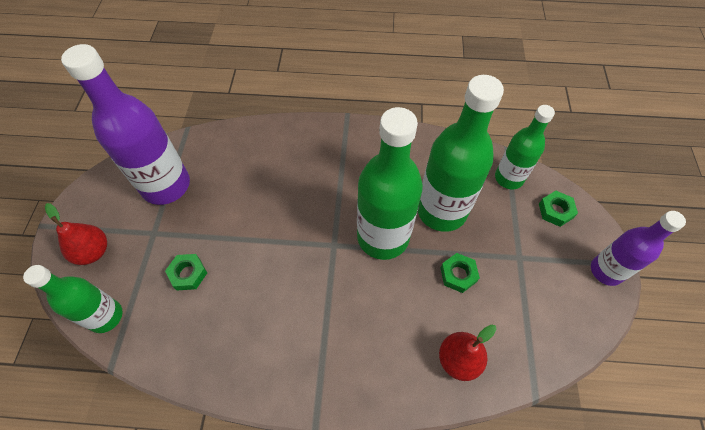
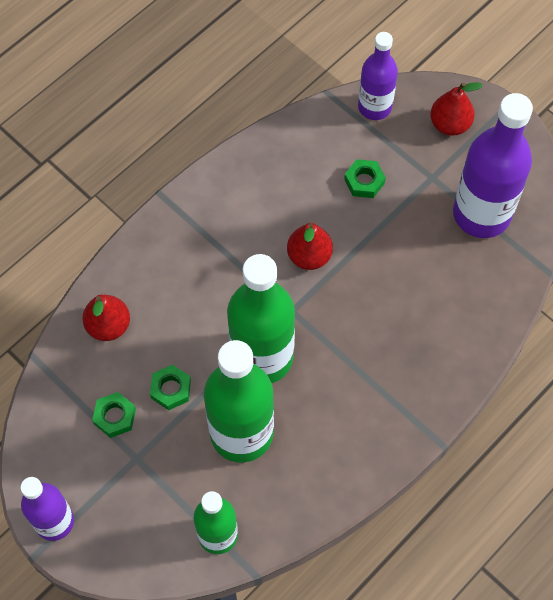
camera: 130 degrees right, 5 degrees up
(106, 316) = (374, 107): green bottle -> purple bottle
(282, 265) = (309, 256): none -> red pear
(555, 211) = (144, 542): green nut -> green nut (114, 417)

